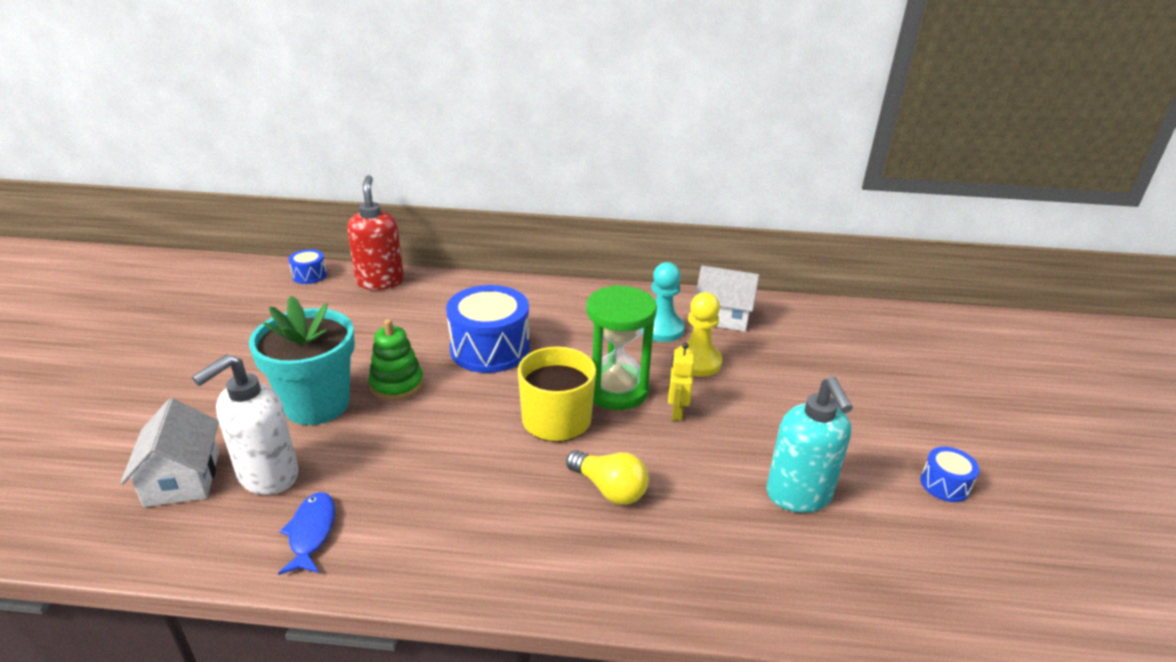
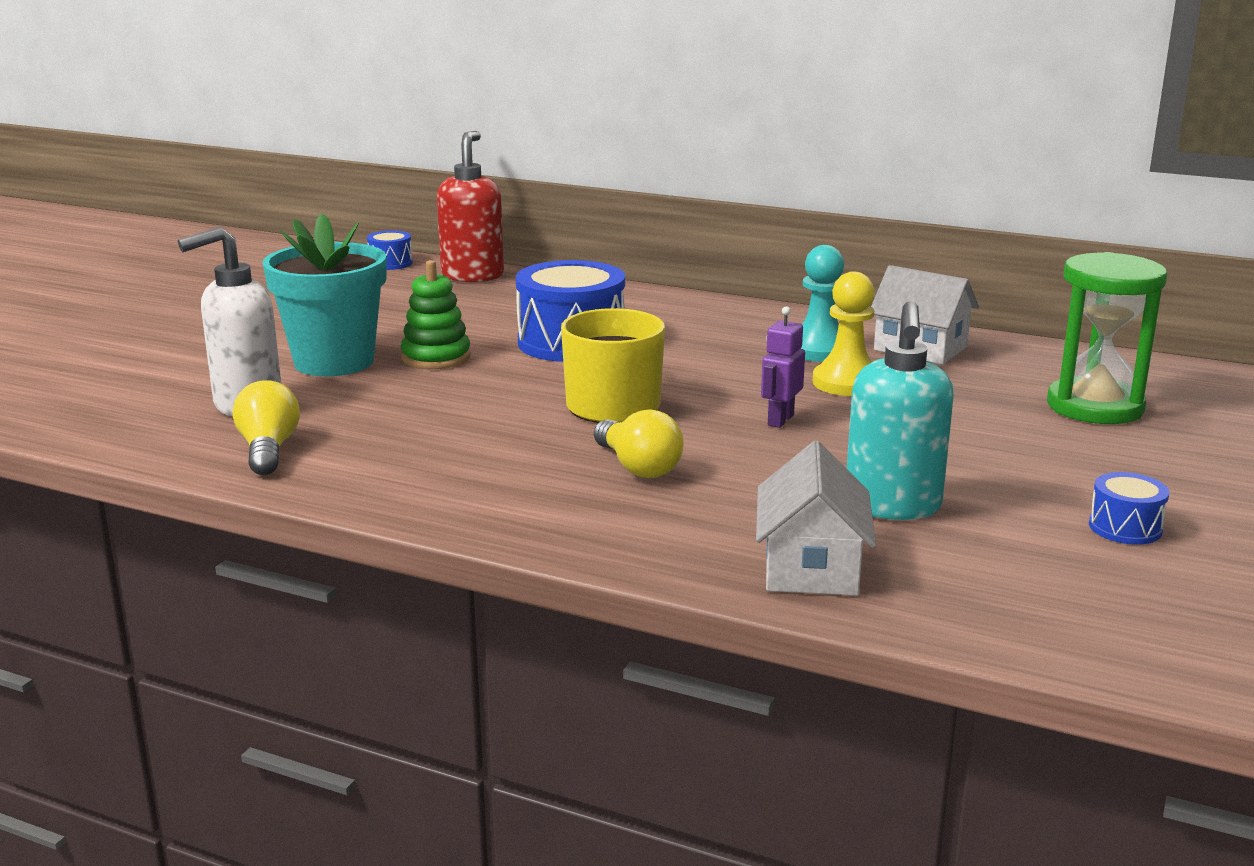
camera: 20 degrees right, 10 degrees down
(182, 478) = (159, 396): white house -> white house (811, 567)
(311, 532) = (268, 450): blue fish -> yellow light bulb
(616, 390) = (712, 393): green hourglass -> green hourglass (1095, 407)
(676, 412) = (780, 420): yellow robot -> purple robot

